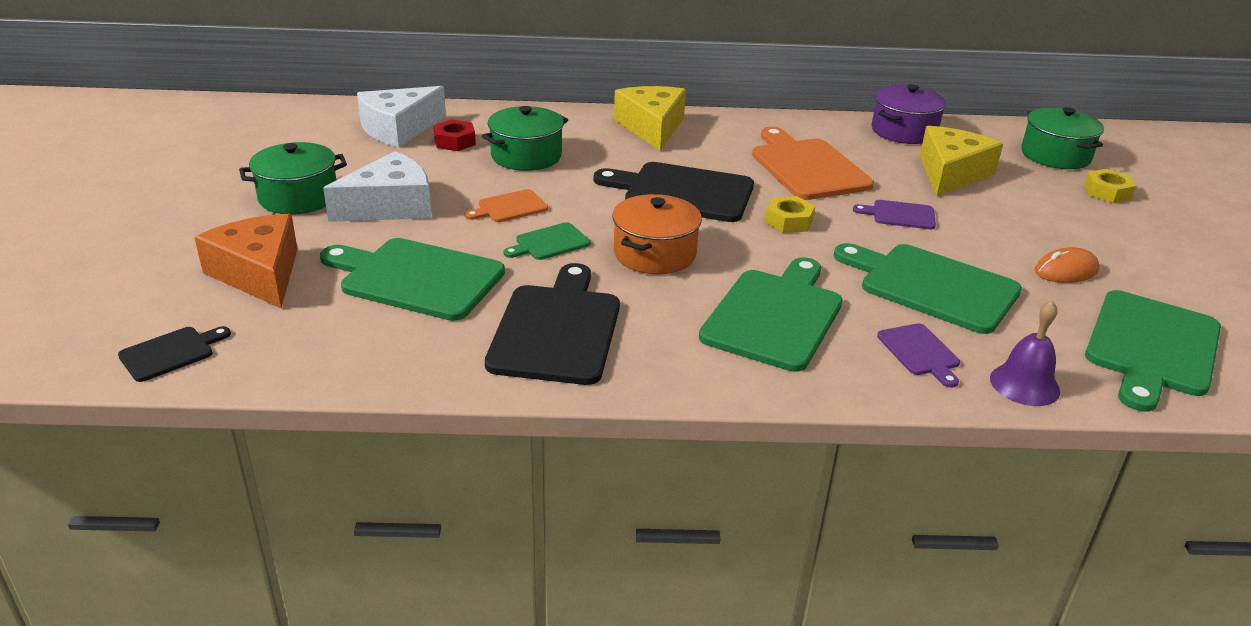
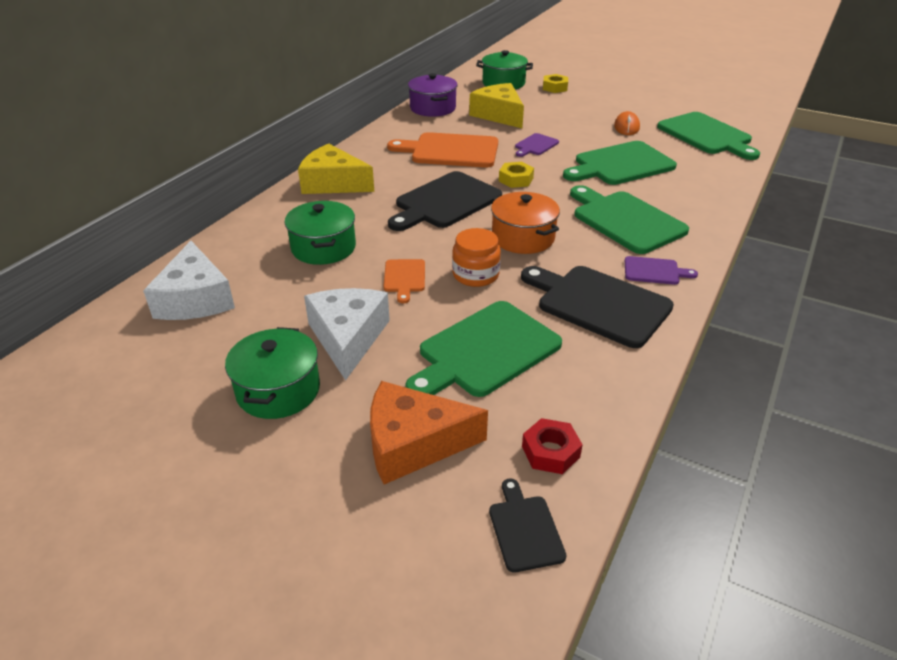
camera: 60 degrees left, 5 degrees up
(455, 141) = (257, 275): red nut -> red nut (550, 452)
(549, 243) = (475, 275): green cutting board -> orange jar
(920, 352) = (685, 191): purple cutting board -> purple cutting board (654, 271)
(1024, 384) = (726, 176): purple bell -> none

